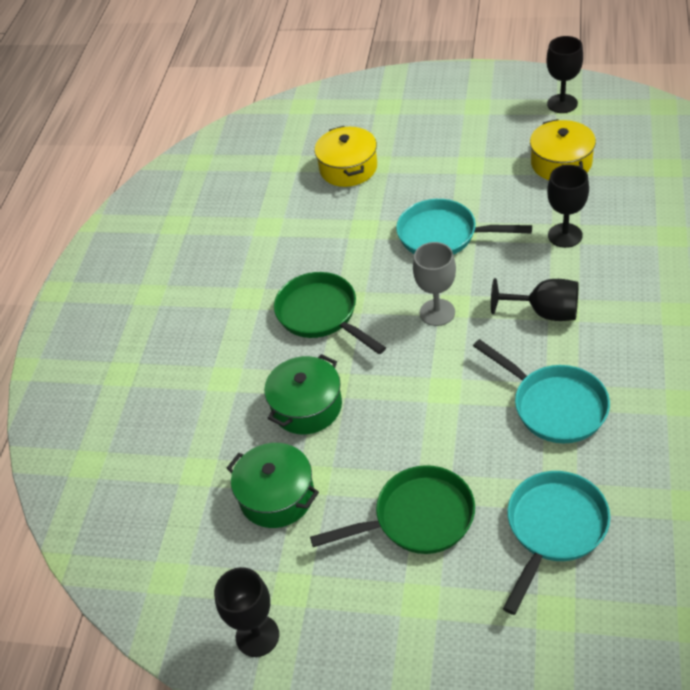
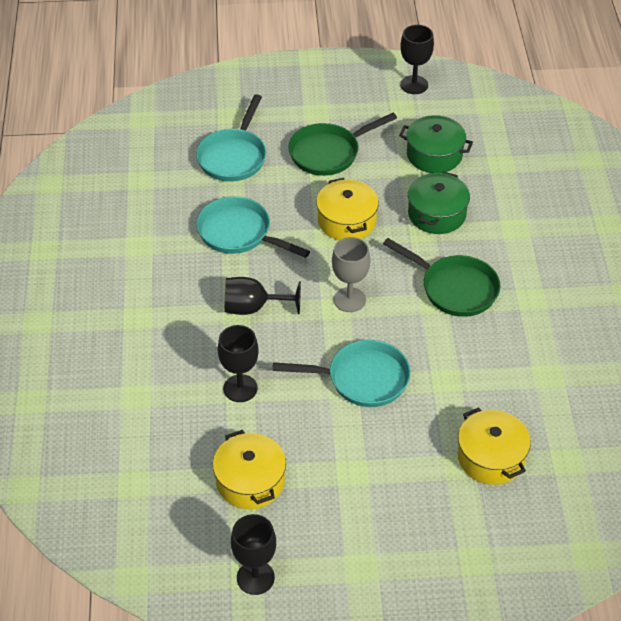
camera: 160 degrees right, 0 degrees up
(417, 408) = (346, 221): none -> yellow pot

